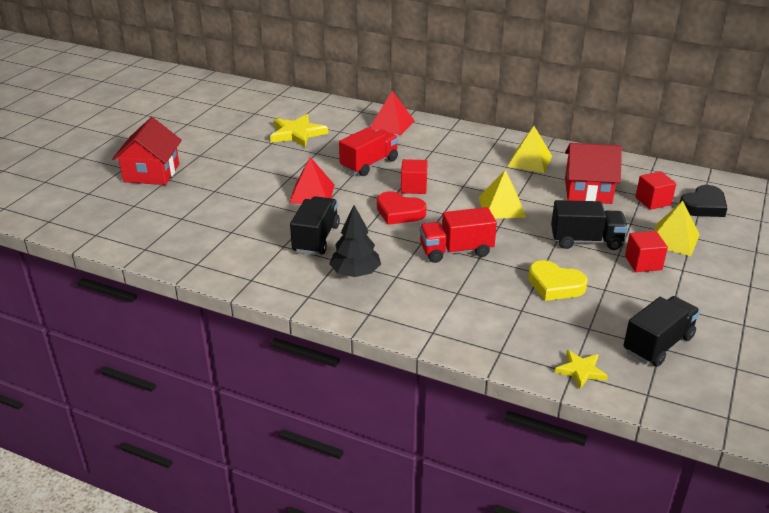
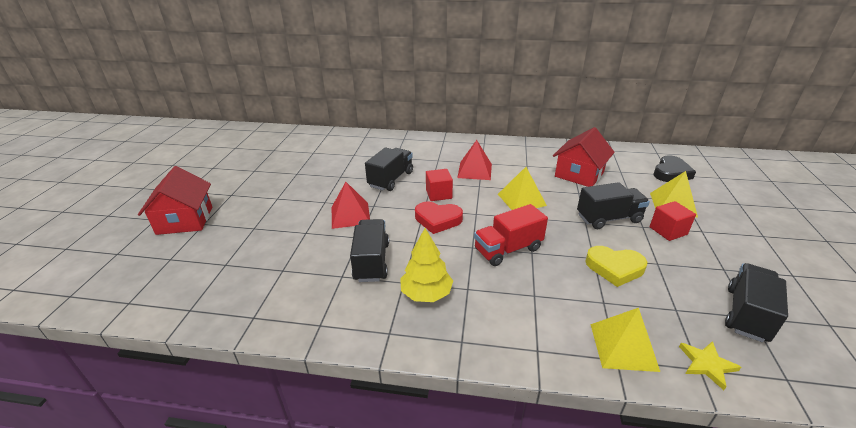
camera: 15 degrees left, 0 degrees up
(297, 133) = (317, 162): yellow star -> none
(355, 273) = (426, 293): black tree -> yellow tree
(369, 164) = (391, 179): red truck -> black truck
(392, 124) = (395, 143): red pyramid -> red pyramid (475, 170)
(529, 161) = (519, 157): yellow pyramid -> yellow pyramid (623, 347)
(588, 191) = (579, 174): red house -> red house turned 45 degrees counterclockwise
(653, 201) = (632, 175): red cube -> none

